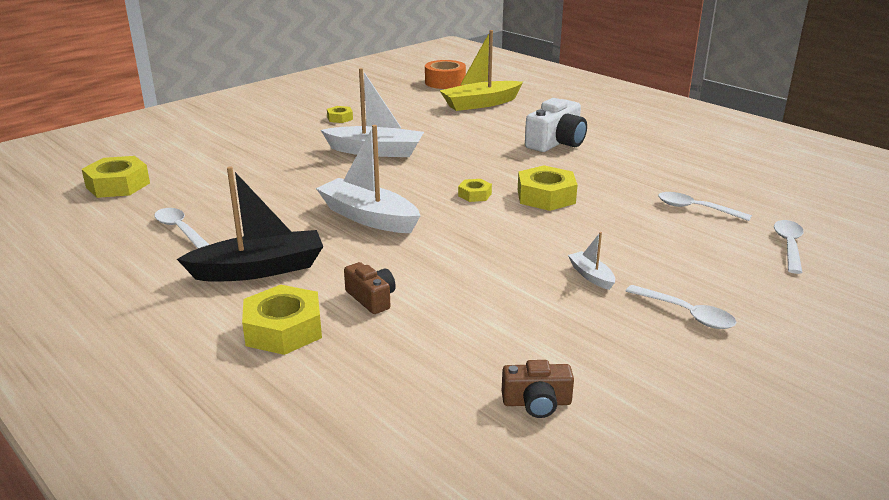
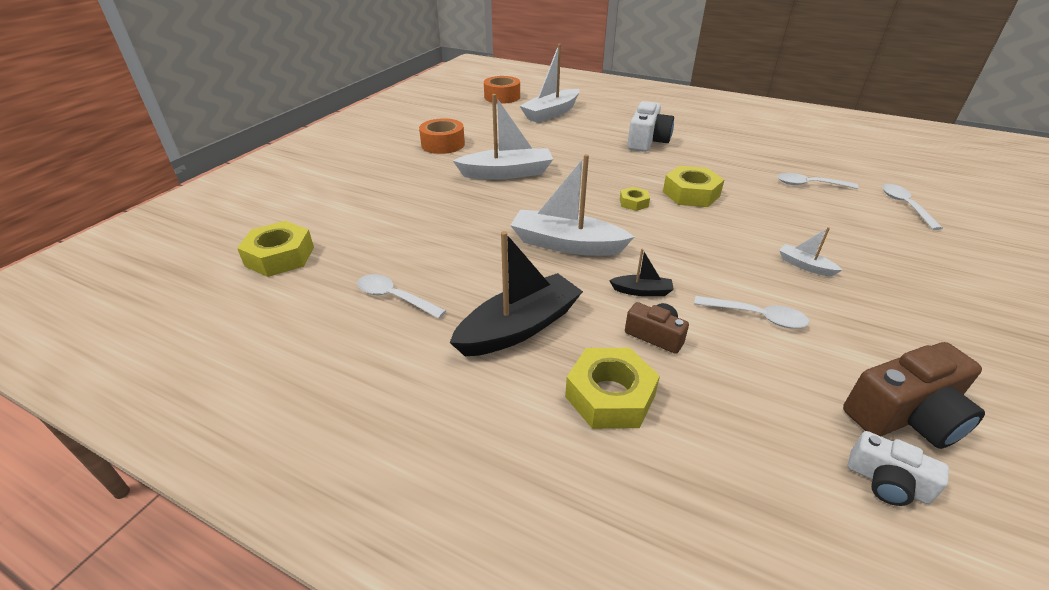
camera: 20 degrees left, 10 degrees up
(340, 118) = (443, 144): yellow nut -> orange tape
(398, 265) = (642, 291): none -> black boat
(455, 438) = (887, 482): none -> white camera
(480, 104) = (551, 113): yellow boat -> white boat
(537, 403) = (905, 415): brown camera -> brown camera, size x1.73
(686, 314) = (910, 286): white spoon -> white spoon (757, 316)

